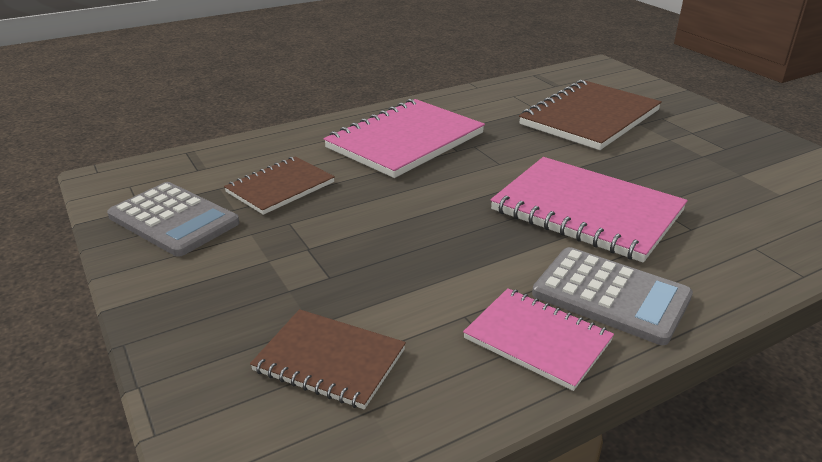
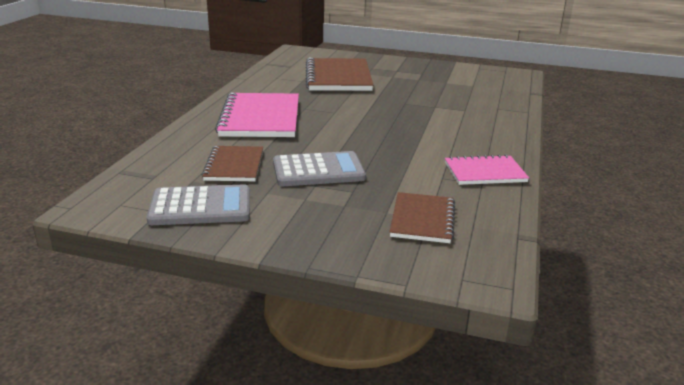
camera: 45 degrees left, 5 degrees down
(329, 360) = (422, 219): brown notebook -> brown notebook turned 60 degrees counterclockwise
(586, 211) = (413, 118): pink notebook -> none
(611, 295) = (481, 146): grey calculator -> grey calculator (318, 170)

